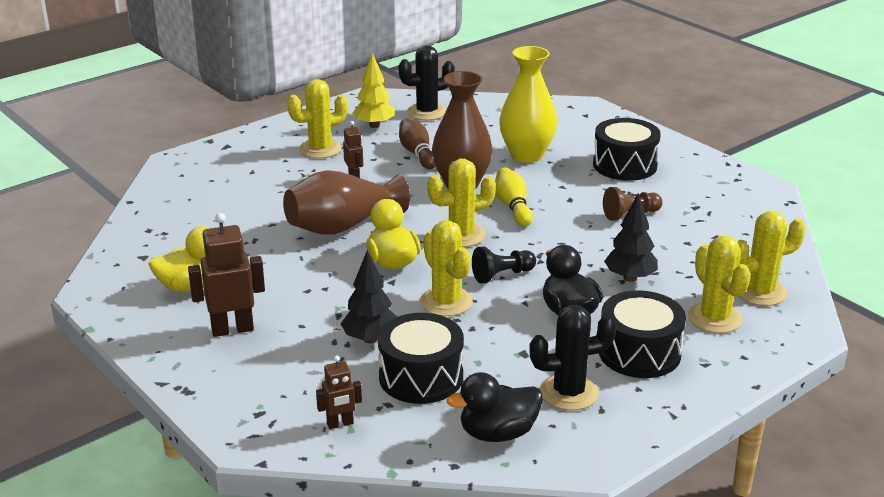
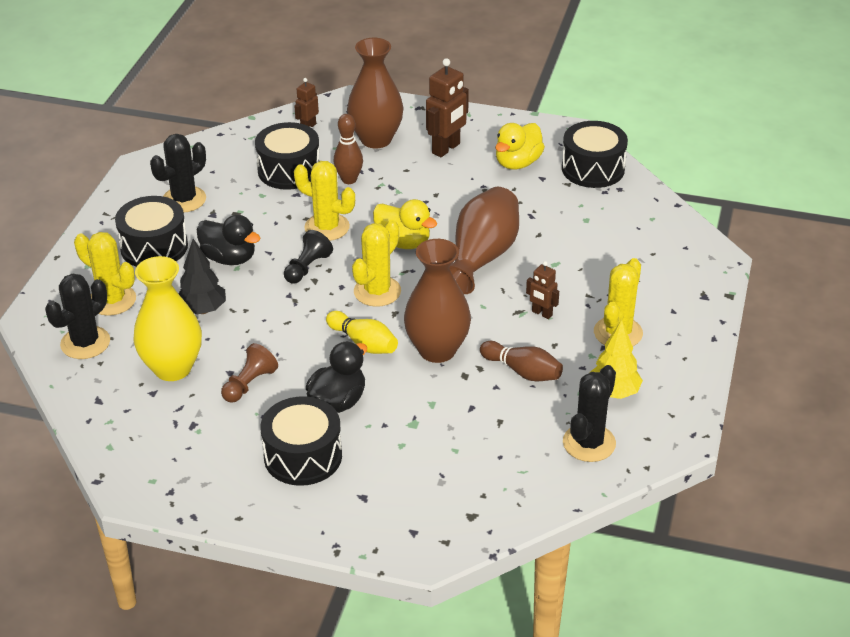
camera: 145 degrees right, 10 degrees up
(139, 253) = (593, 169): none -> black drum
(286, 372) = (376, 139): none -> brown vase
(370, 339) = (349, 180): black tree -> brown bowling pin
(498, 433) = (209, 159): black duck -> black duck (338, 401)
(526, 155) = (415, 422): yellow vase -> yellow vase (172, 368)
(760, 292) = (85, 343): yellow cactus -> black cactus

